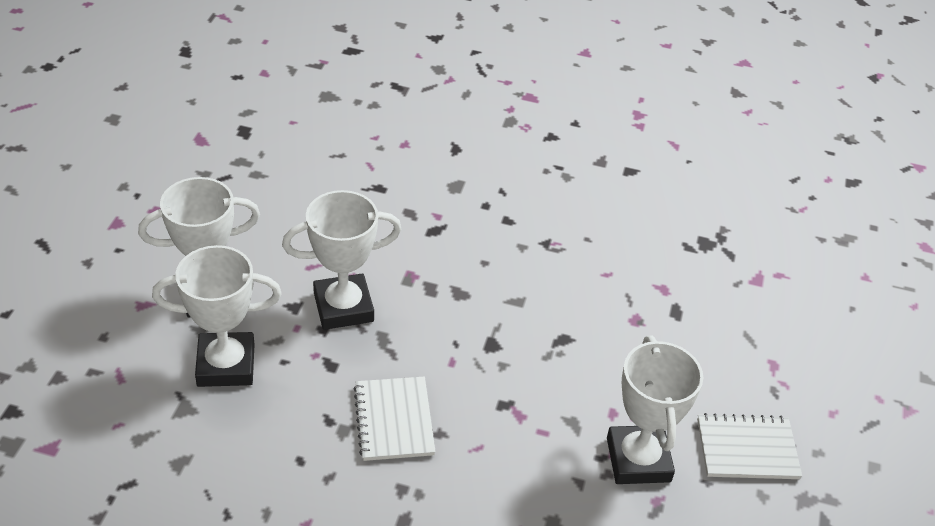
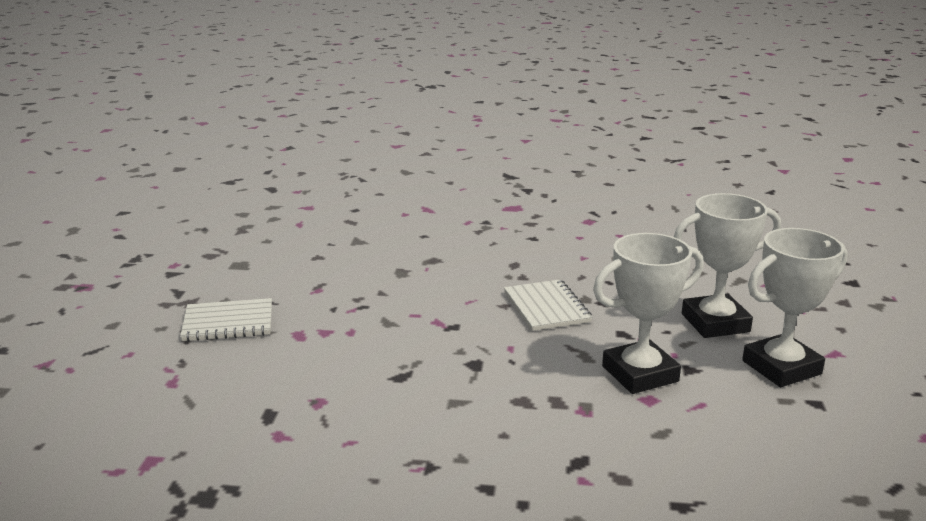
camera: 175 degrees right, 20 degrees down
(638, 460) = (330, 307): white trophy -> none

